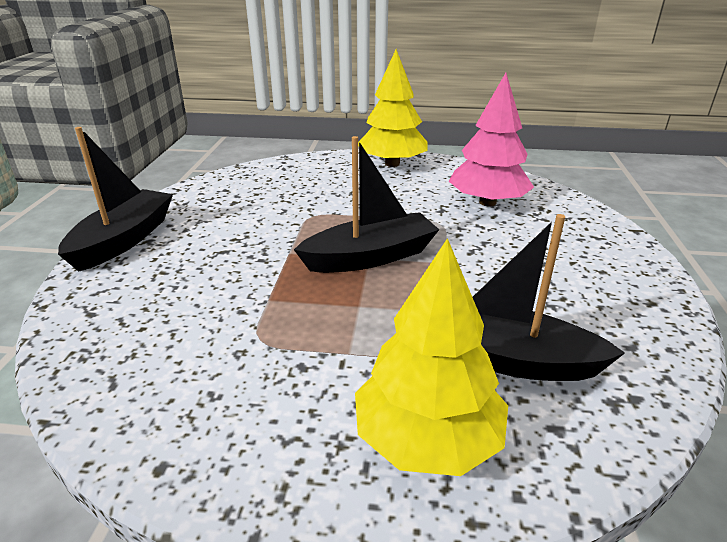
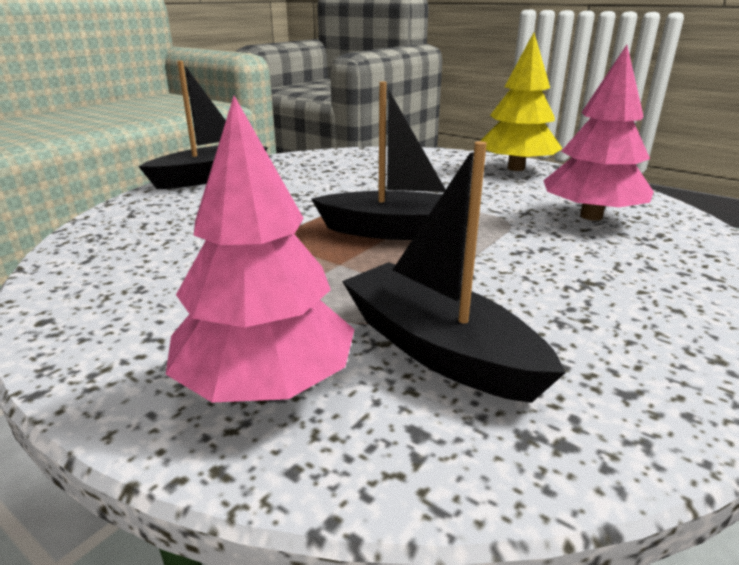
camera: 30 degrees right, 5 degrees down
(427, 438) = (266, 383): yellow tree -> pink tree

